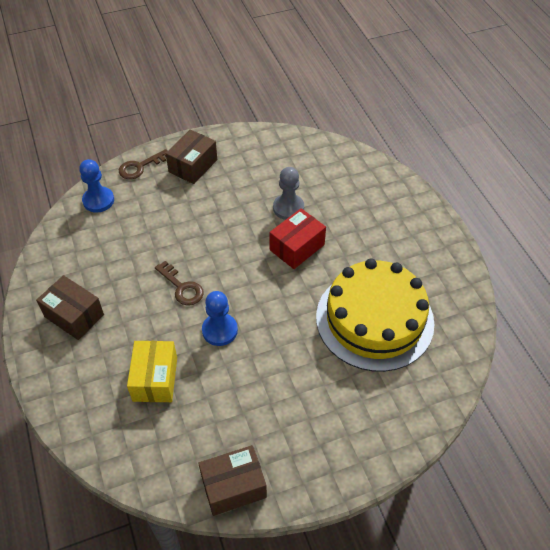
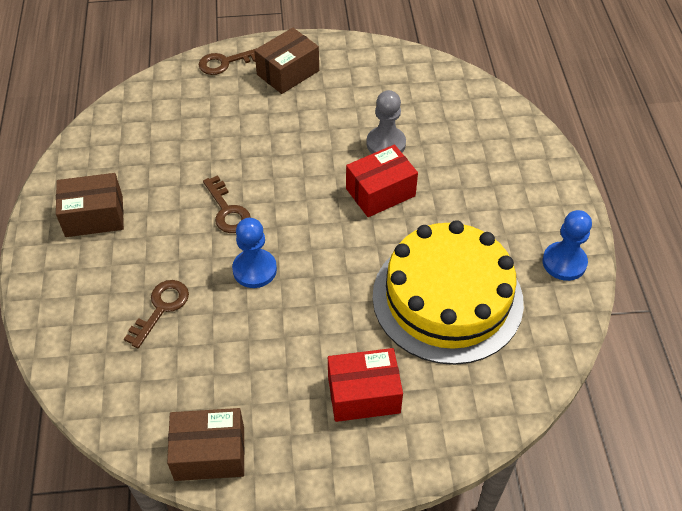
camera: 15 degrees right, 0 degrees up
(74, 315) = (94, 216): brown box -> brown box turned 60 degrees counterclockwise
(98, 200) = (165, 92): blue pawn -> blue pawn (564, 262)
(155, 379) = (161, 308): yellow box -> brown key
(337, 409) = (363, 394): none -> red box

